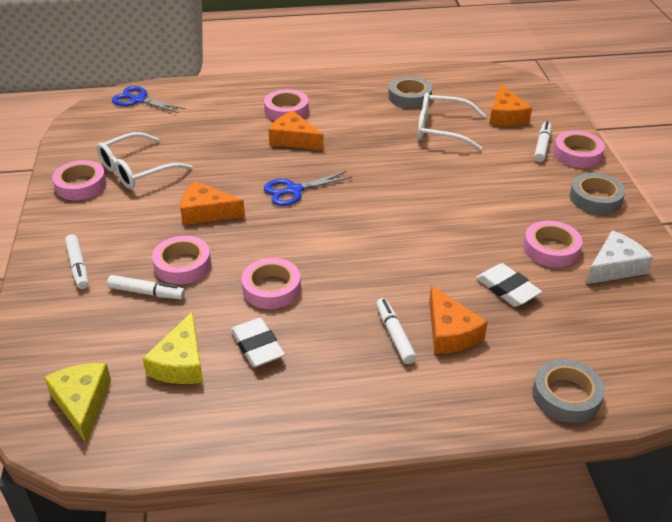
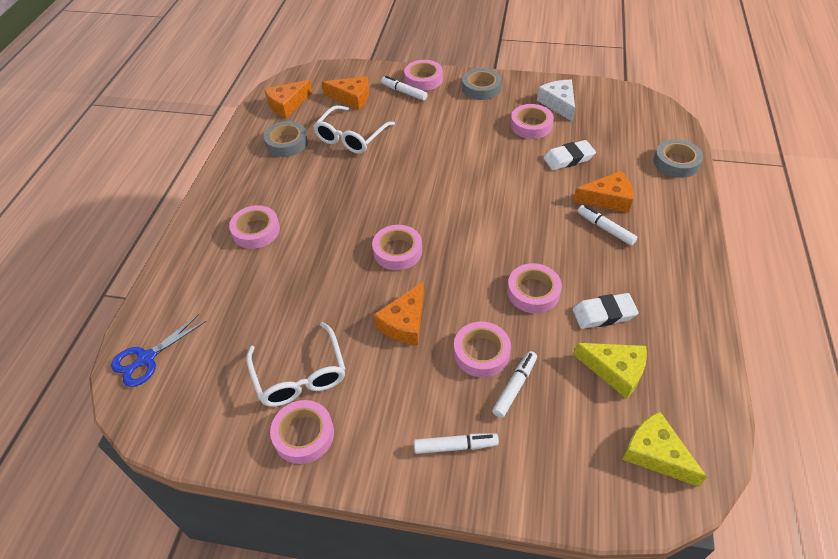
camera: 70 degrees left, 10 degrees up
(82, 403) = (655, 453): yellow cheese -> yellow cheese turned 45 degrees clockwise
(293, 139) = (312, 235): orange cheese -> orange cheese (287, 104)
(293, 190) = (397, 251): blue scissors -> pink tape
(394, 335) = (605, 228): white marker -> white marker turned 45 degrees clockwise

